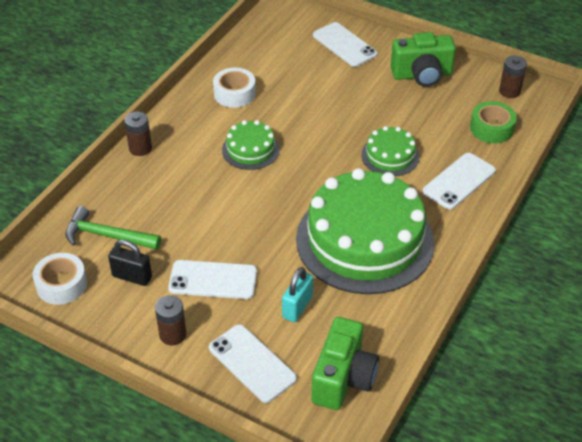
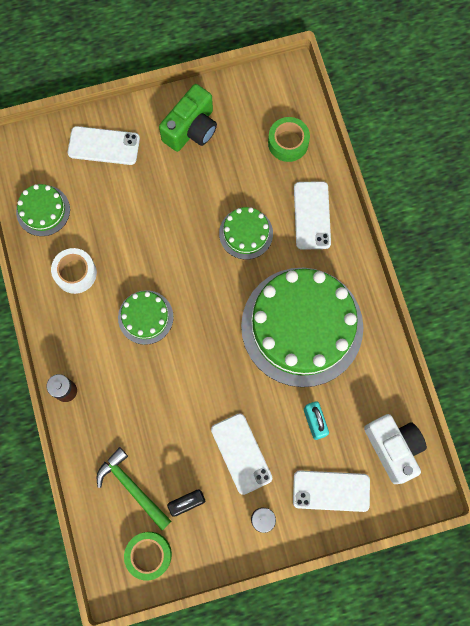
camera: 45 degrees left, 30 degrees up
(61, 284) = (149, 555): white tape -> green tape
(107, 235) = (132, 487): green hammer -> green hammer turned 75 degrees clockwise
(213, 280) = (241, 453): white phone -> white phone turned 75 degrees counterclockwise
(257, 49) = (43, 210): none -> green cake
(343, 378) = (393, 448): green camera -> white camera
(509, 91) = (267, 92): brown battery -> none

